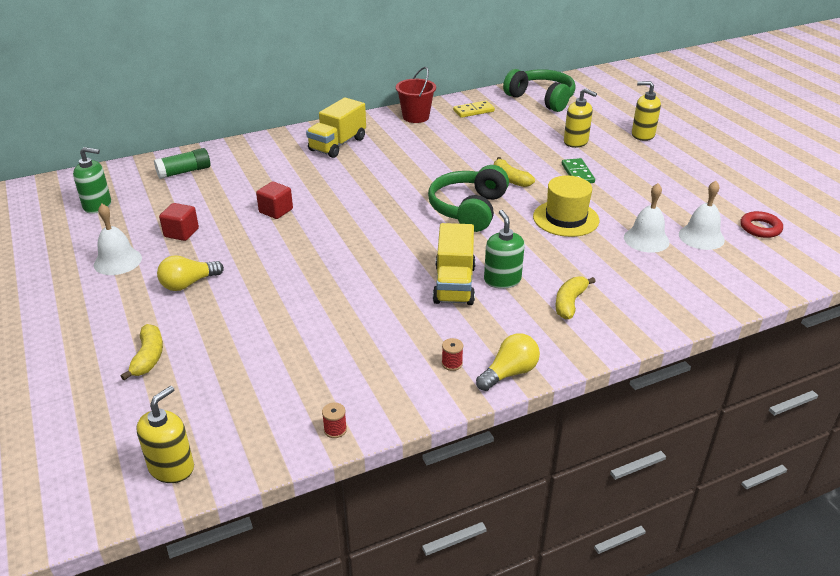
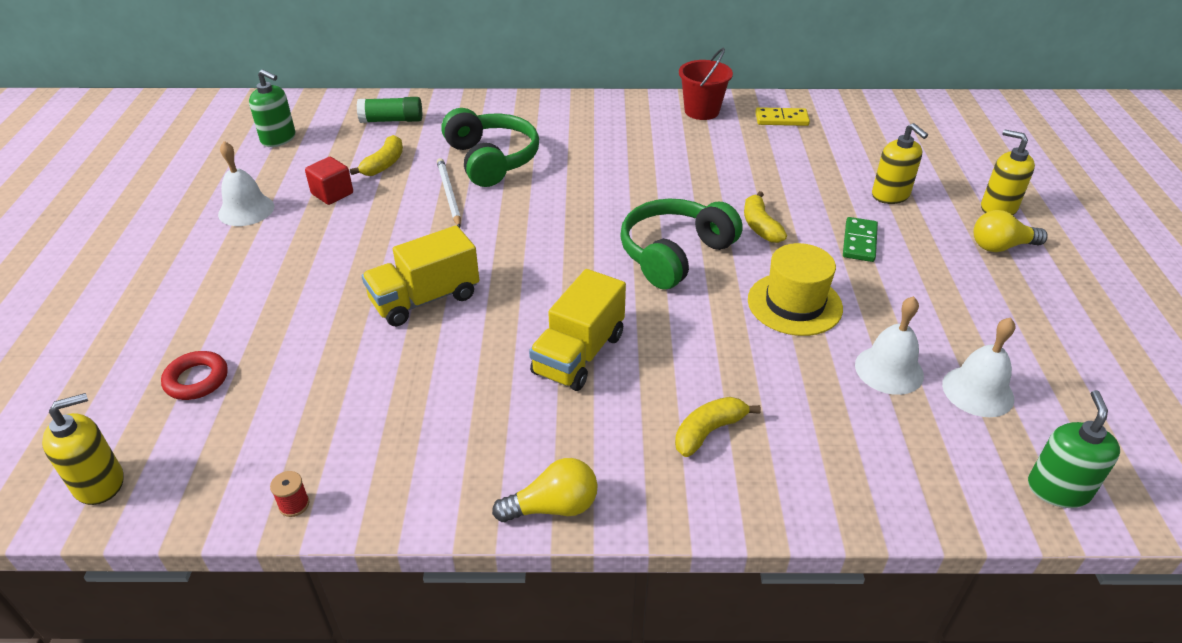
camera: 25 degrees right, 5 degrees up
(148, 357) = (184, 336): yellow banana -> yellow banana (384, 164)
(188, 284) = (291, 259): yellow light bulb -> yellow light bulb (1000, 246)
(276, 211) = (449, 194): red cube -> white pencil
(338, 144) = (581, 126): yellow truck -> yellow truck (425, 299)
(452, 363) = (493, 466): red spool -> none
(502, 280) = (643, 368): green soap dispenser -> green soap dispenser (1058, 489)
(541, 99) = (886, 122): green headphones -> green headphones (491, 160)
(760, 228) = (1086, 406): red ring -> red ring (196, 380)

